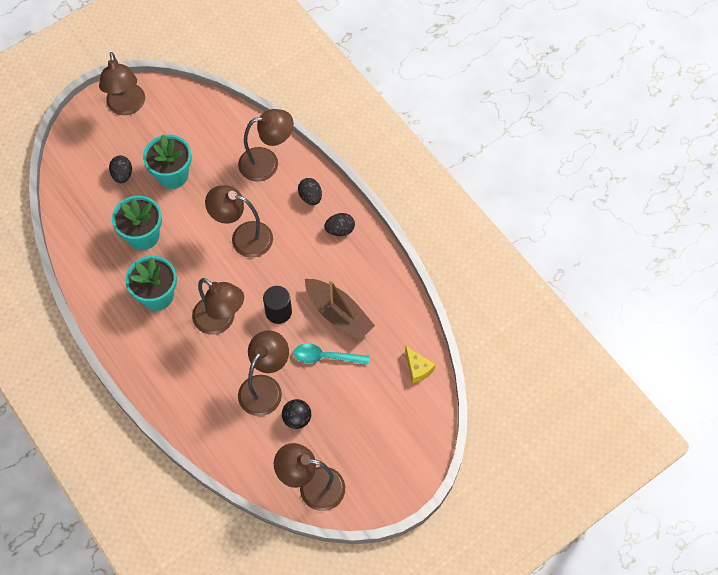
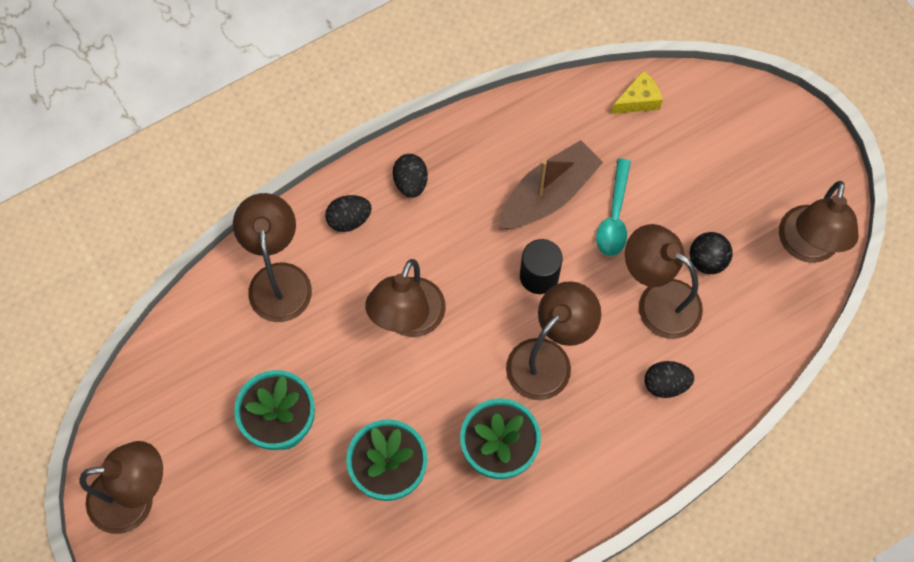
camera: 85 degrees left, 5 degrees up
(122, 175) = (271, 506): black egg -> black egg (666, 384)

